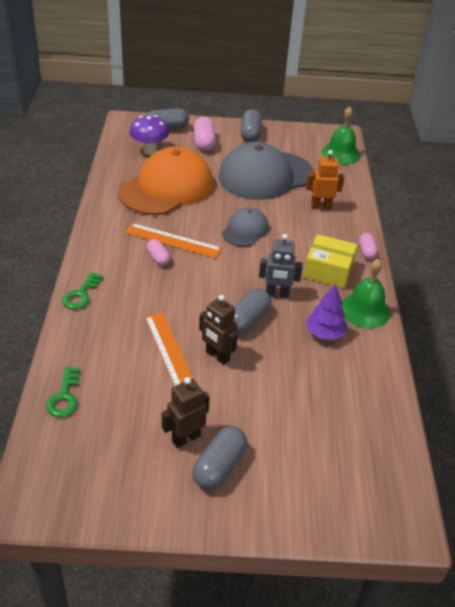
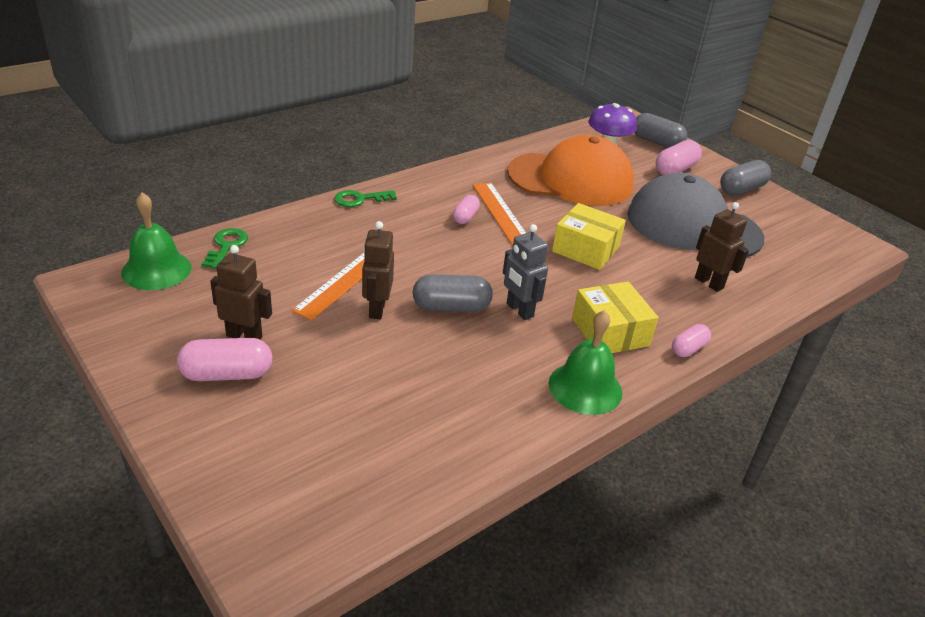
camera: 50 degrees right, 5 degrees down
(64, 397) = (226, 246): green key -> green key turned 135 degrees clockwise
(219, 467) = (227, 374): grey capsule -> pink capsule
(245, 230) = (585, 249): grey cap -> yellow box
(321, 206) = (709, 283): orange robot -> brown robot
(324, 333) = (504, 370): purple tree -> none
(341, 154) = (827, 260): green bell -> green bell (156, 270)

